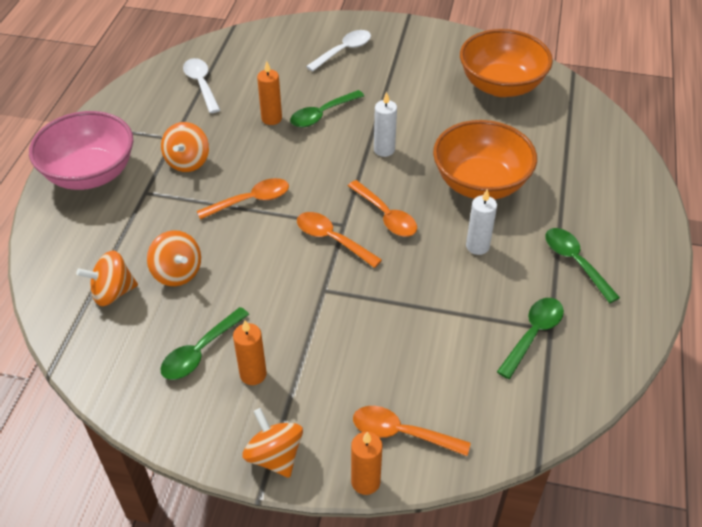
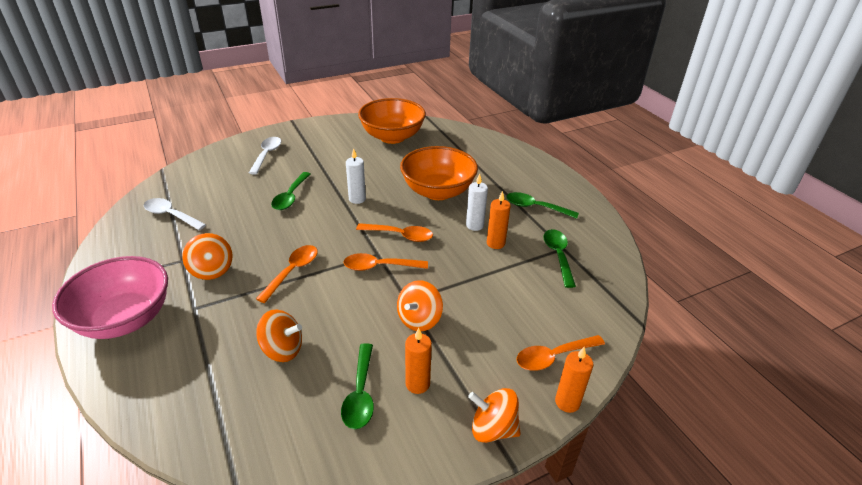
camera: 40 degrees left, 10 degrees down
(113, 292) = (238, 396): orange spinning top -> orange spinning top (419, 319)
(271, 118) = (254, 214): orange candle -> orange candle (495, 243)

